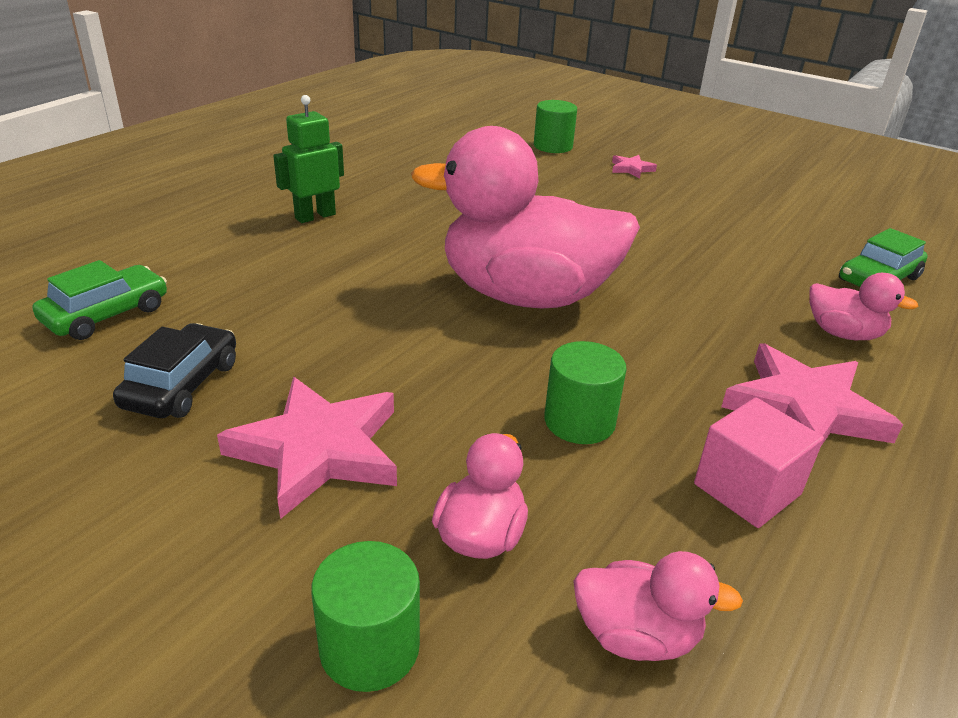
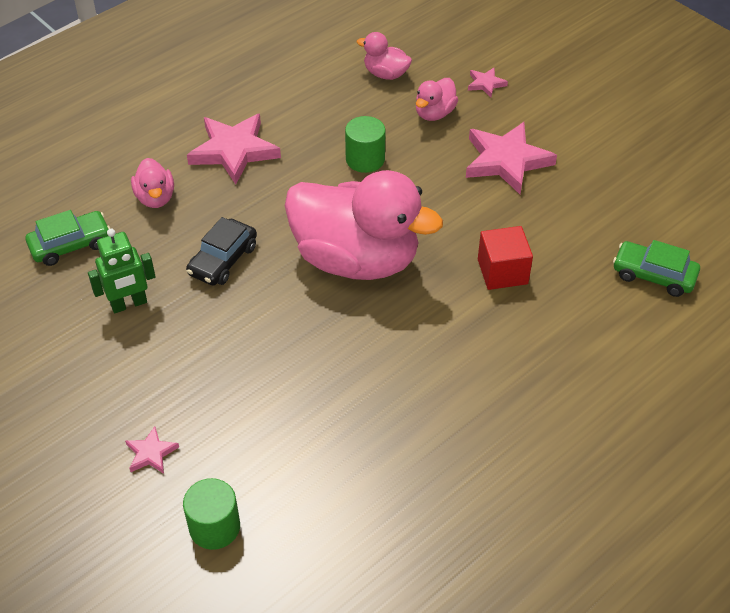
camera: 165 degrees left, 15 degrees up
(106, 314) = (653, 275): green car -> green car turned 60 degrees clockwise
(182, 385) = (586, 210): black car -> black car (223, 260)
(315, 216) = (514, 388): green robot -> green robot (129, 304)
(327, 300) = (502, 272): none -> red cube
(369, 647) = (486, 84): green cylinder -> pink star
(747, 489) = (301, 116): pink cube -> none
(843, 333) = (155, 198): pink duck -> pink duck turned 150 degrees counterclockwise

